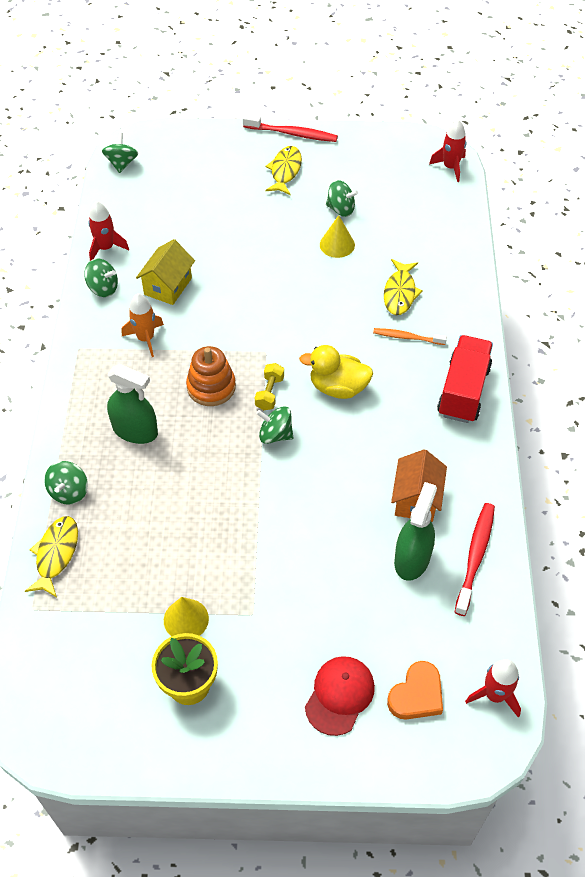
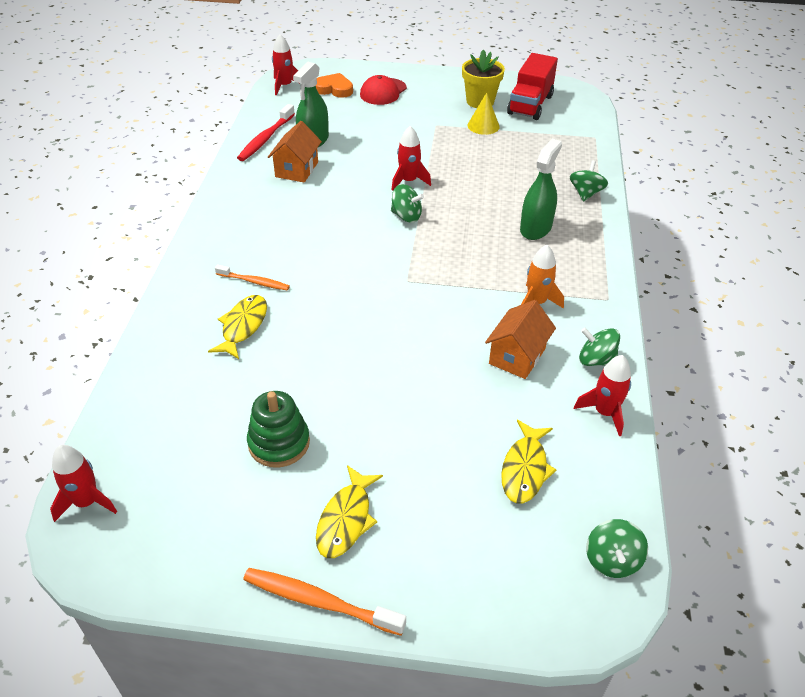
camera: 175 degrees left, 10 degrees down
(56, 554) = (586, 161): yellow fish -> yellow fish (525, 469)
(135, 430) = (535, 228): green spray bottle -> green spray bottle turned 90 degrees clockwise
(168, 286) = (517, 356): yellow house -> orange house
(211, 387) = (465, 255): orange stacking toy -> none
(269, 393) = (407, 246): yellow dumbbell -> none
(278, 492) = (408, 181): none -> red rocket
(292, 134) = (319, 601): red toothbrush -> orange toothbrush
(337, 244) = (299, 391): yellow cone -> none
(338, 387) = (340, 245): yellow duck -> none
(341, 209) = (279, 443): green spinning top -> green stacking toy
(416, 695) = (334, 89): orange heart -> orange heart turned 60 degrees clockwise
(463, 391) = (220, 234): red truck -> red truck (530, 105)

